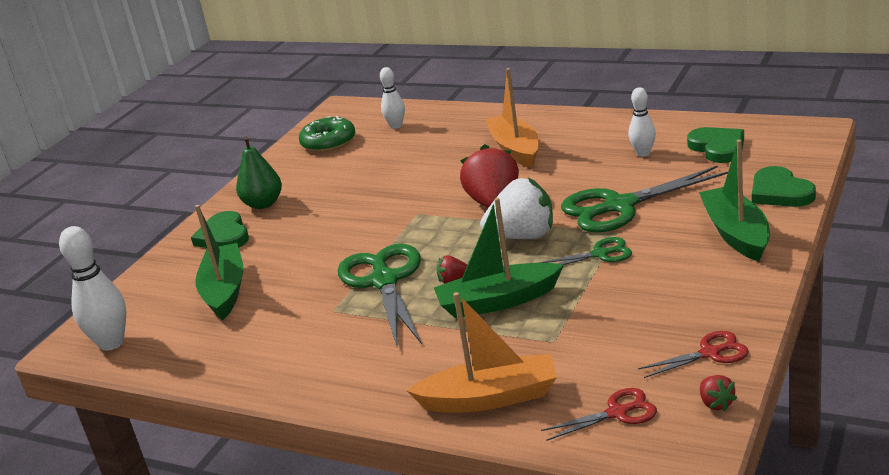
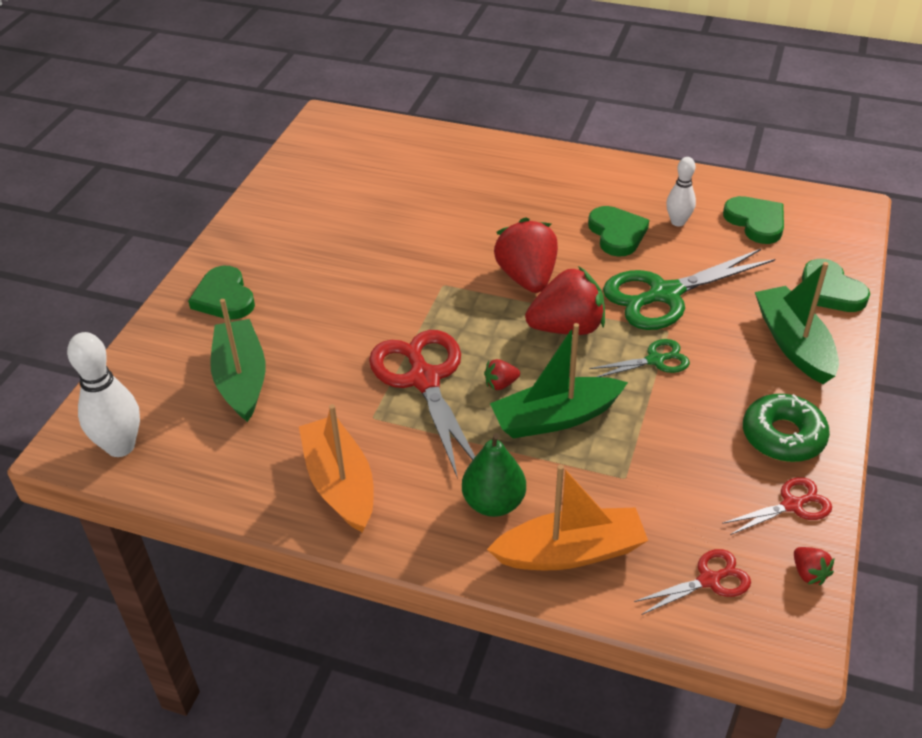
camera: 10 degrees left, 15 degrees up
(263, 204) = (262, 254): green pear -> green pear (493, 503)
(328, 142) = (322, 170): green donut -> green donut (783, 436)
(384, 281) = (424, 379): green scissors -> red scissors
(396, 126) = (396, 153): white bowling pin -> none
(515, 149) = (537, 202): orange boat -> orange boat (340, 483)
(522, 236) = (567, 328): white strawberry -> red strawberry
(584, 166) = (617, 234): none -> green heart

